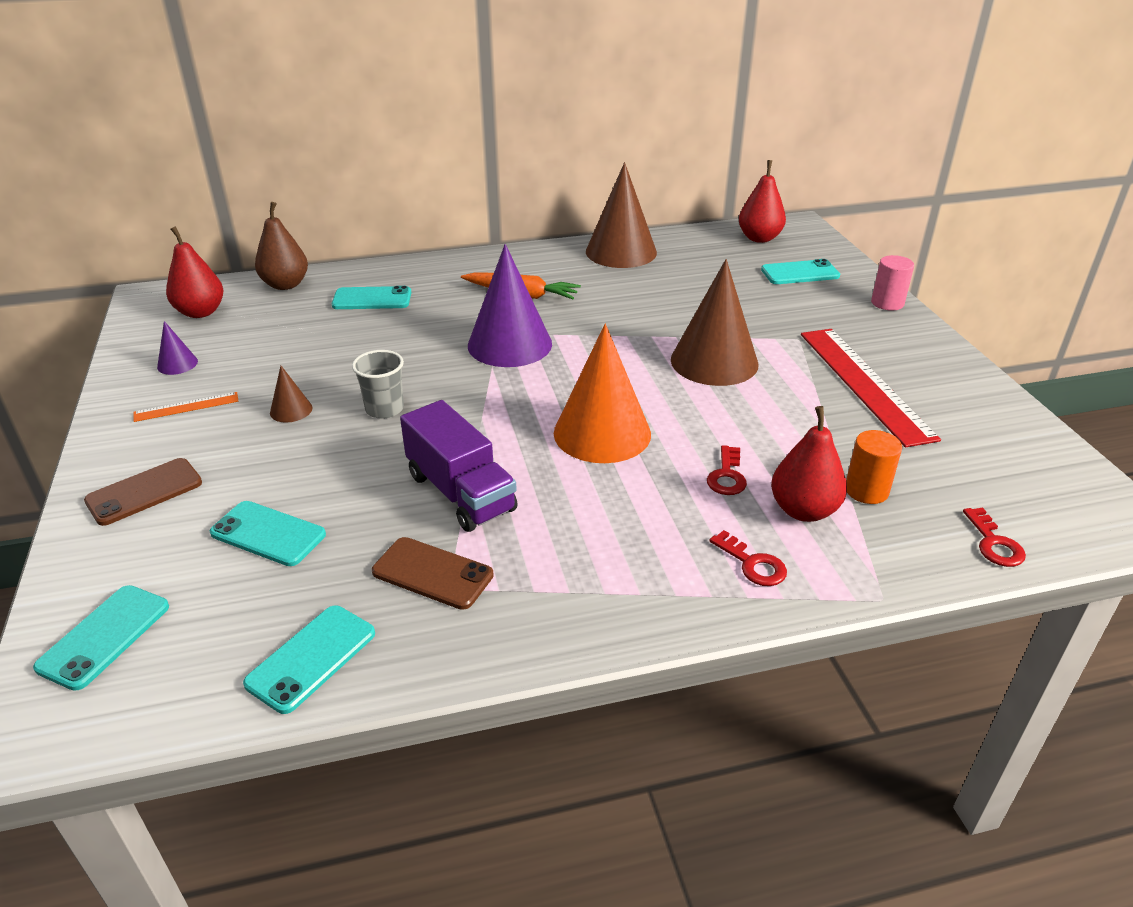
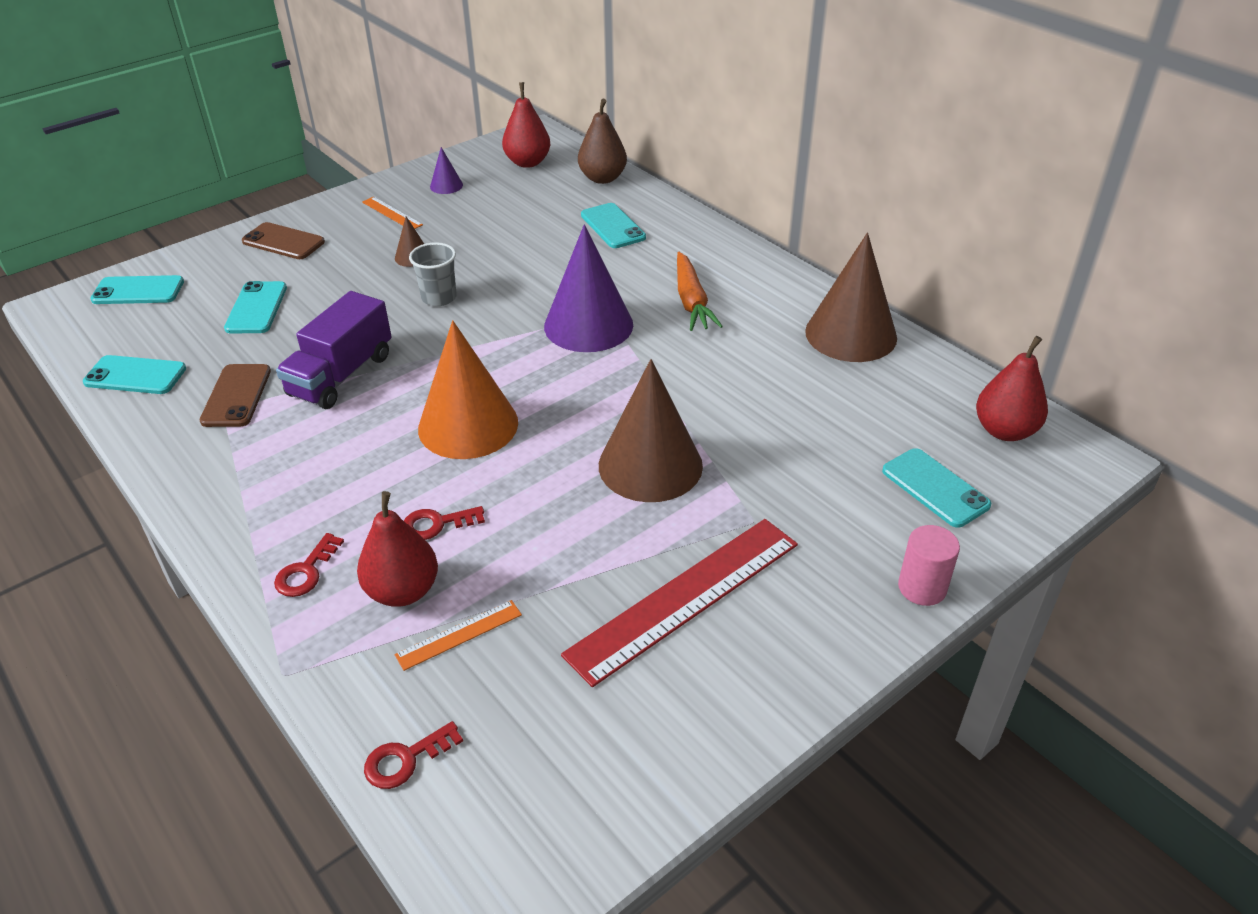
camera: 65 degrees right, 5 degrees up
(866, 490) = (459, 634): orange cylinder -> orange ruler

